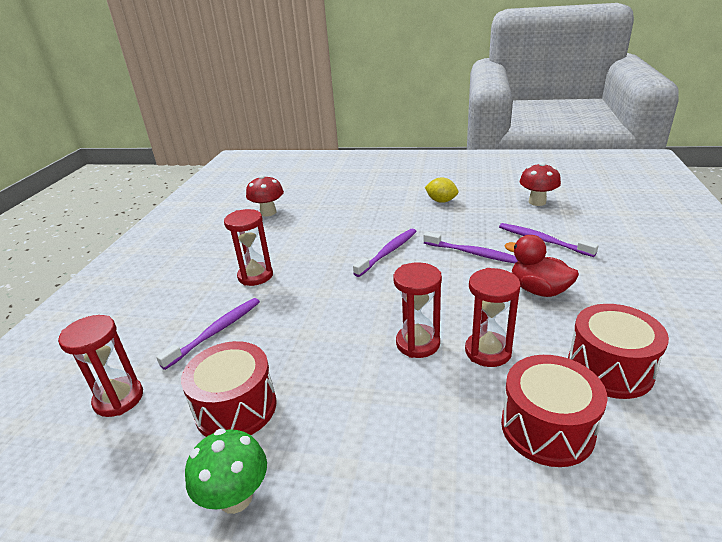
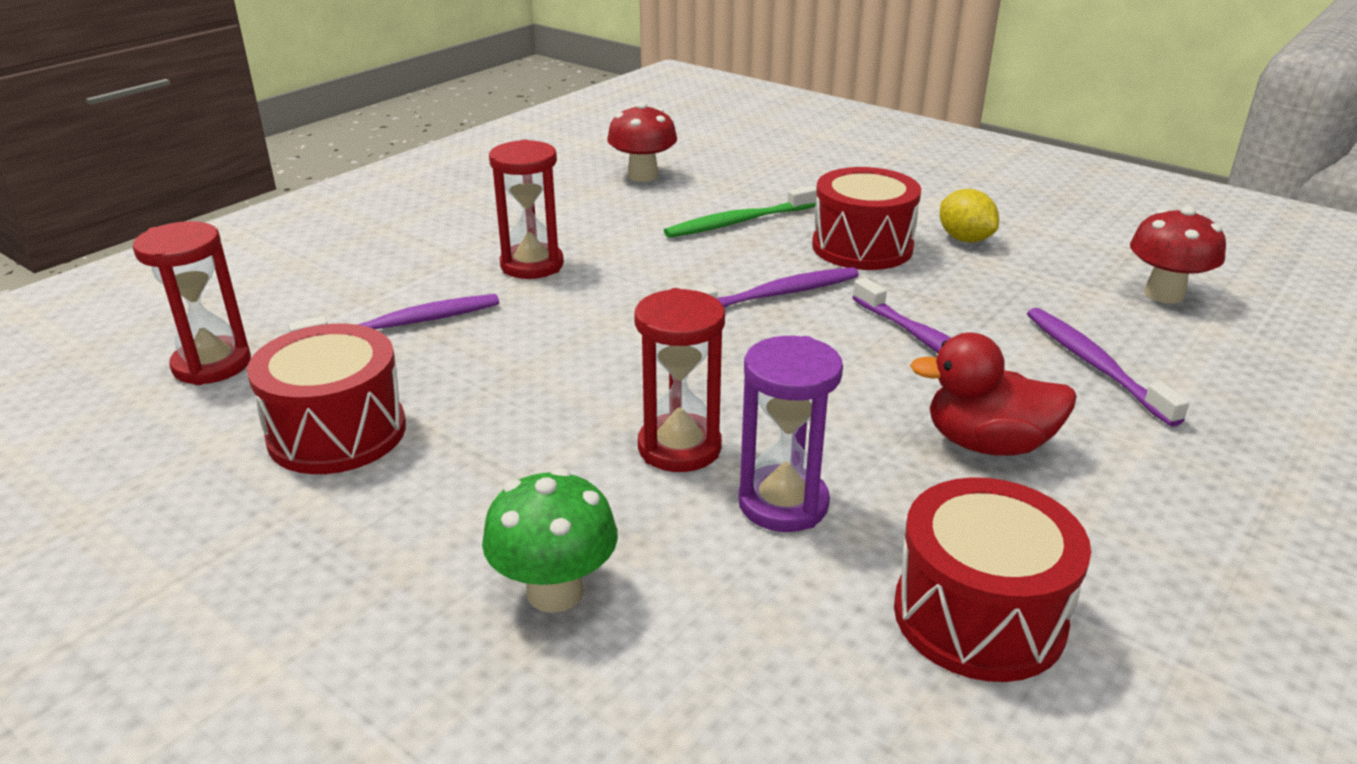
camera: 25 degrees right, 0 degrees up
(236, 497) = (235, 540): green mushroom -> green mushroom (555, 592)
(337, 222) = (739, 222): none -> green toothbrush
(488, 351) = (783, 503): red hourglass -> purple hourglass
(538, 290) = (987, 444): red duck -> red duck turned 60 degrees counterclockwise
(547, 428) = (758, 652): red drum -> red drum (862, 247)

